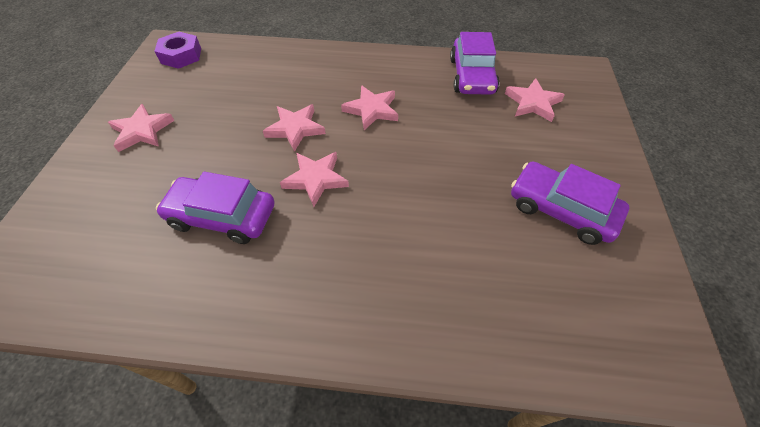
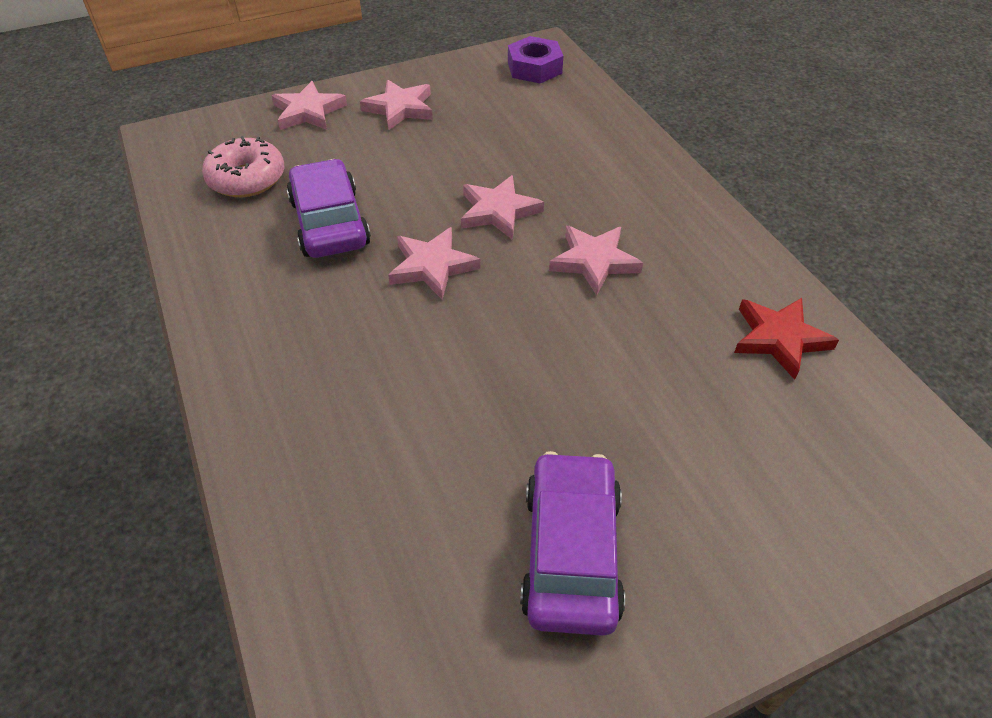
camera: 60 degrees right, 5 degrees down
(116, 251) = (247, 179): none -> pink donut
(472, 76) = (779, 338): purple car -> red star
(532, 103) = (792, 441): pink star -> pink star (308, 111)

